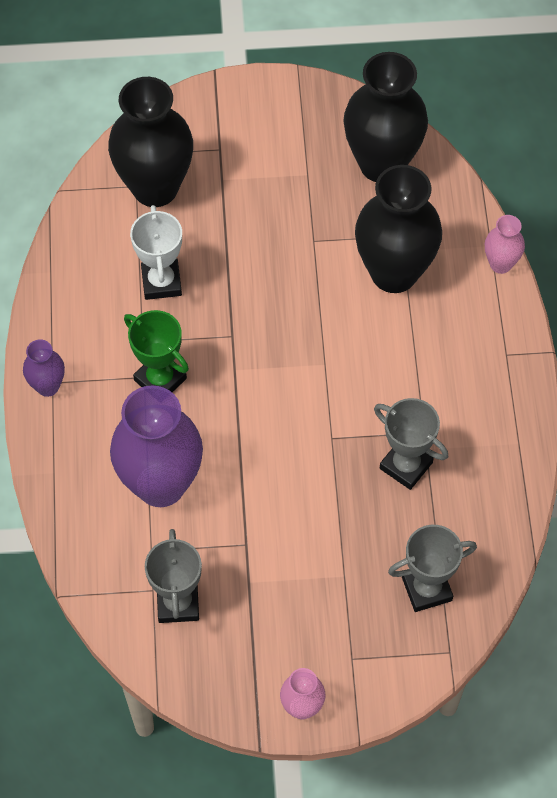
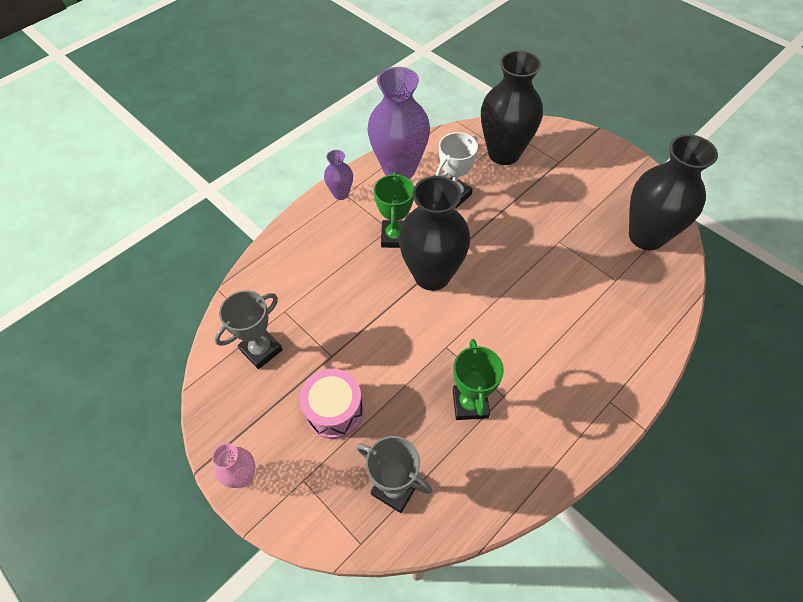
camera: 50 degrees right, 5 degrees down
(161, 484) = (331, 285): purple vase -> purple vase (399, 169)
(307, 584) = (334, 410): none -> pink drum
(394, 273) = (588, 295): black vase -> black vase (432, 275)
(406, 465) = (470, 403): grey trophy -> green trophy
(500, 264) = (665, 347): pink vase -> none

